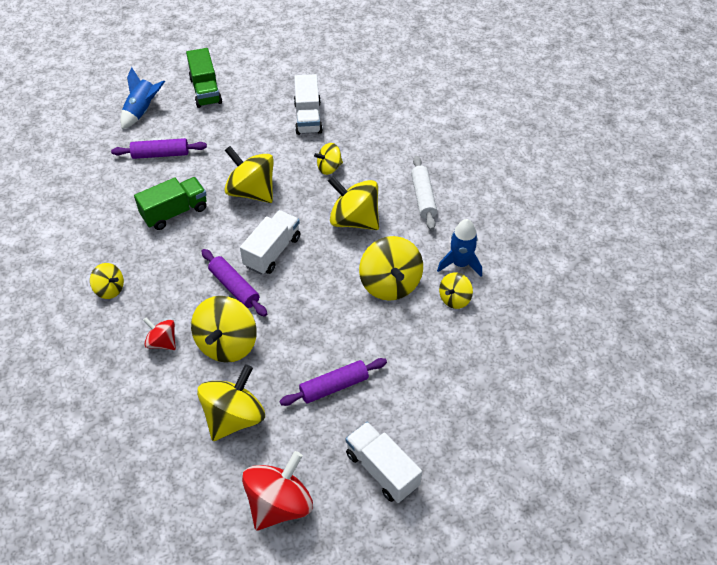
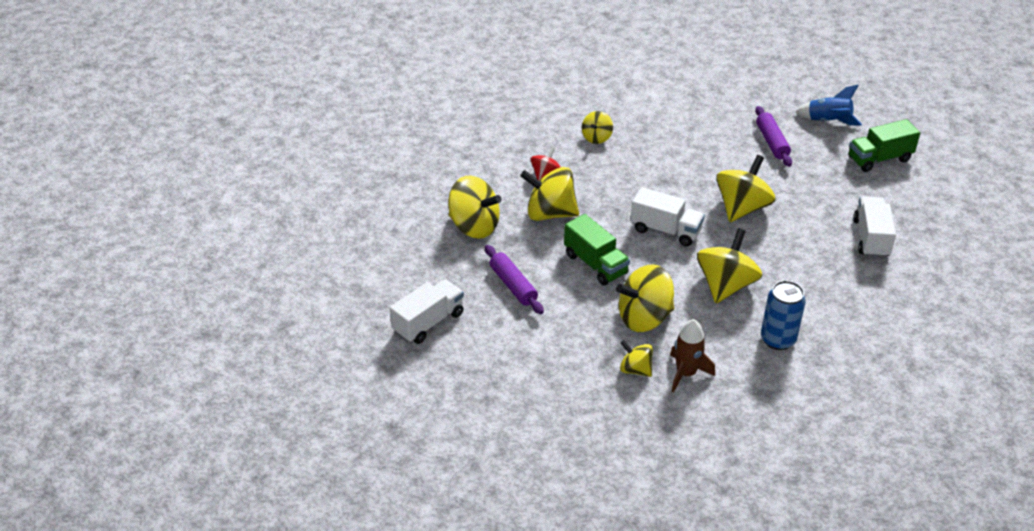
camera: 85 degrees right, 10 degrees down
(174, 212) = (698, 162): green truck -> green truck (595, 264)
(234, 287) = (615, 210): purple rolling pin -> none
(279, 504) = (393, 261): red spinning top -> none
(308, 117) = (871, 238): white truck -> white truck turned 105 degrees clockwise
(329, 168) = (797, 261): yellow spinning top -> none
(423, 197) = (778, 340): white rolling pin -> blue can
(460, 264) = (686, 373): blue rocket -> brown rocket

